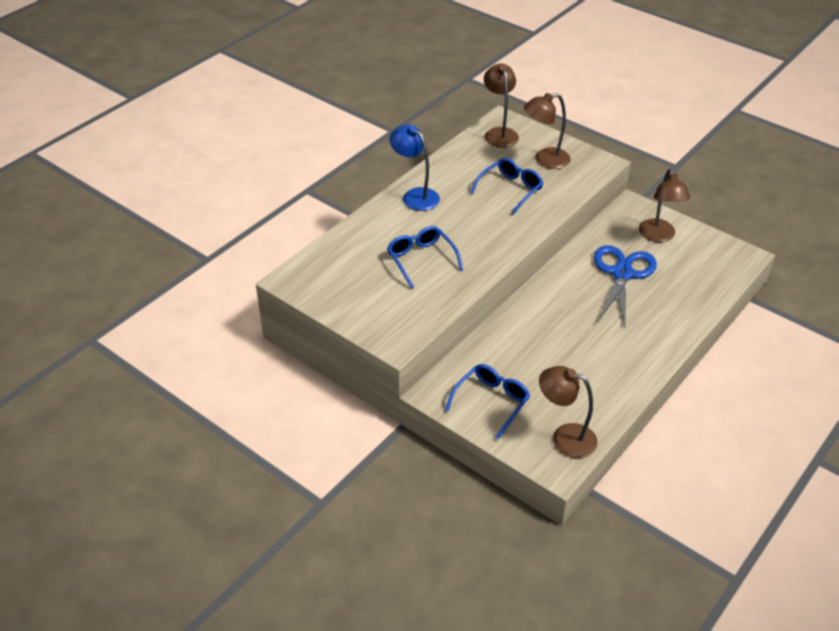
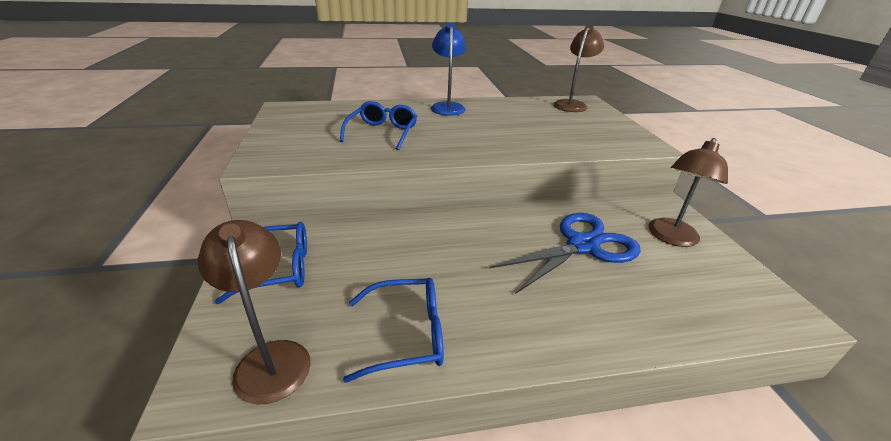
camera: 40 degrees right, 10 degrees down
(510, 190) = (529, 129): blue glasses -> blue glasses (406, 335)
(545, 160) = (591, 126): brown lamp -> none

